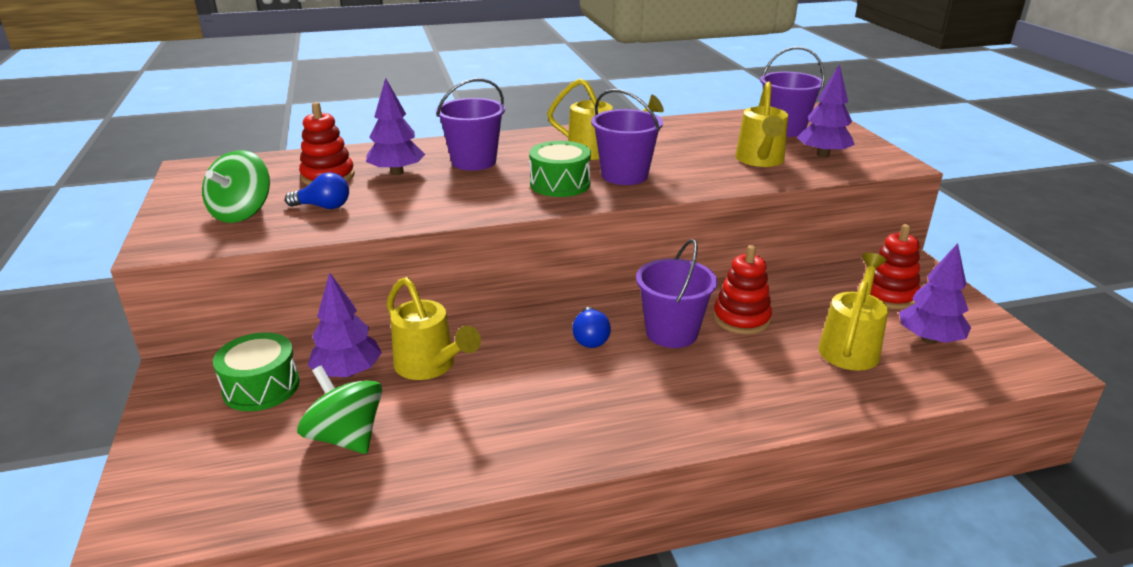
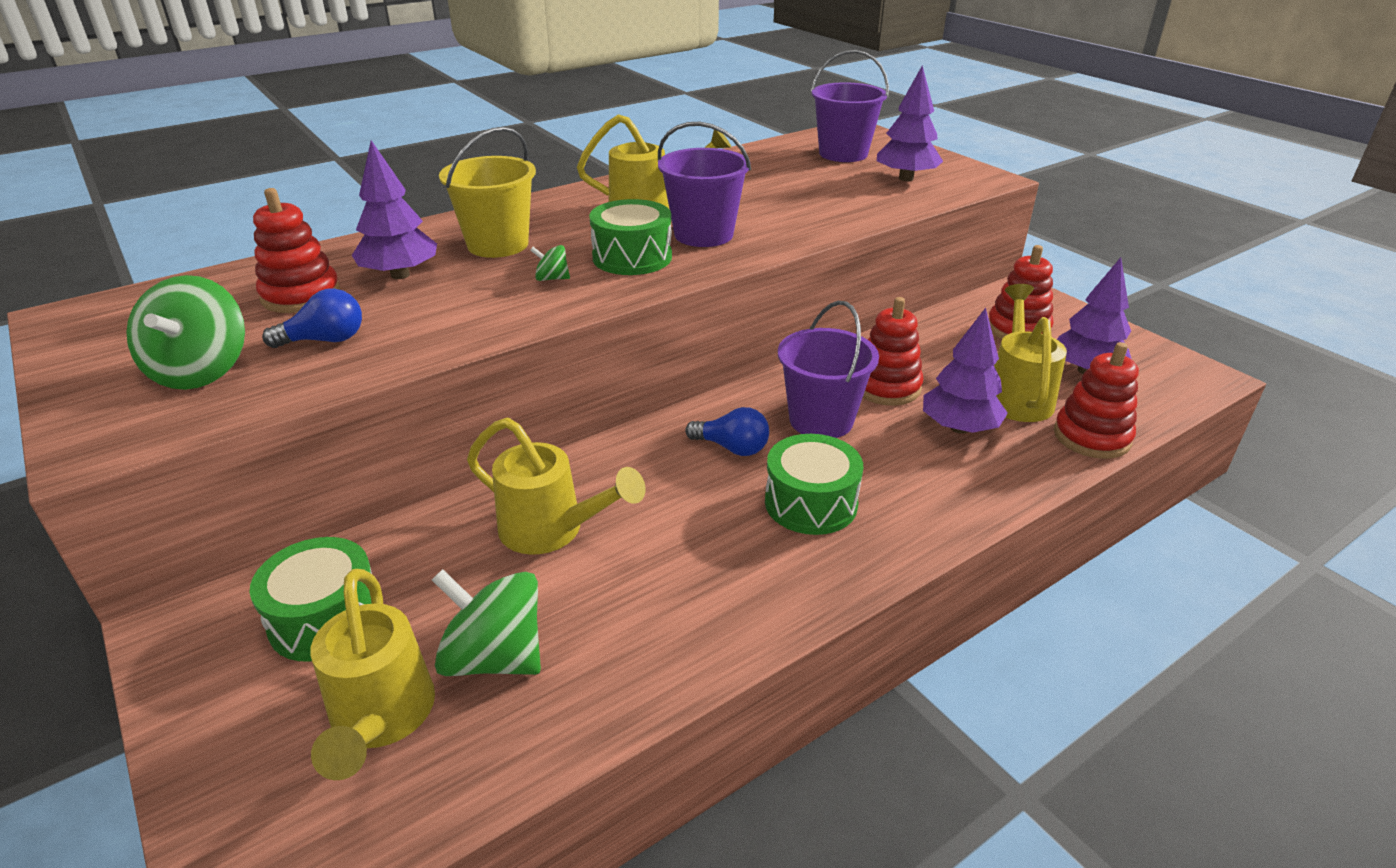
camera: 20 degrees left, 5 degrees up
(347, 372) = (442, 566): purple tree -> purple tree (959, 428)
(474, 161) = (498, 244): purple bucket -> yellow bucket
(493, 190) = (552, 278): none -> green spinning top
(590, 338) = (732, 448): blue light bulb -> blue light bulb turned 45 degrees counterclockwise
(624, 390) = (810, 503): none -> green drum
(760, 161) = (844, 194): yellow watering can -> yellow watering can (381, 719)
(896, 392) = (1091, 437): none -> red stacking toy

